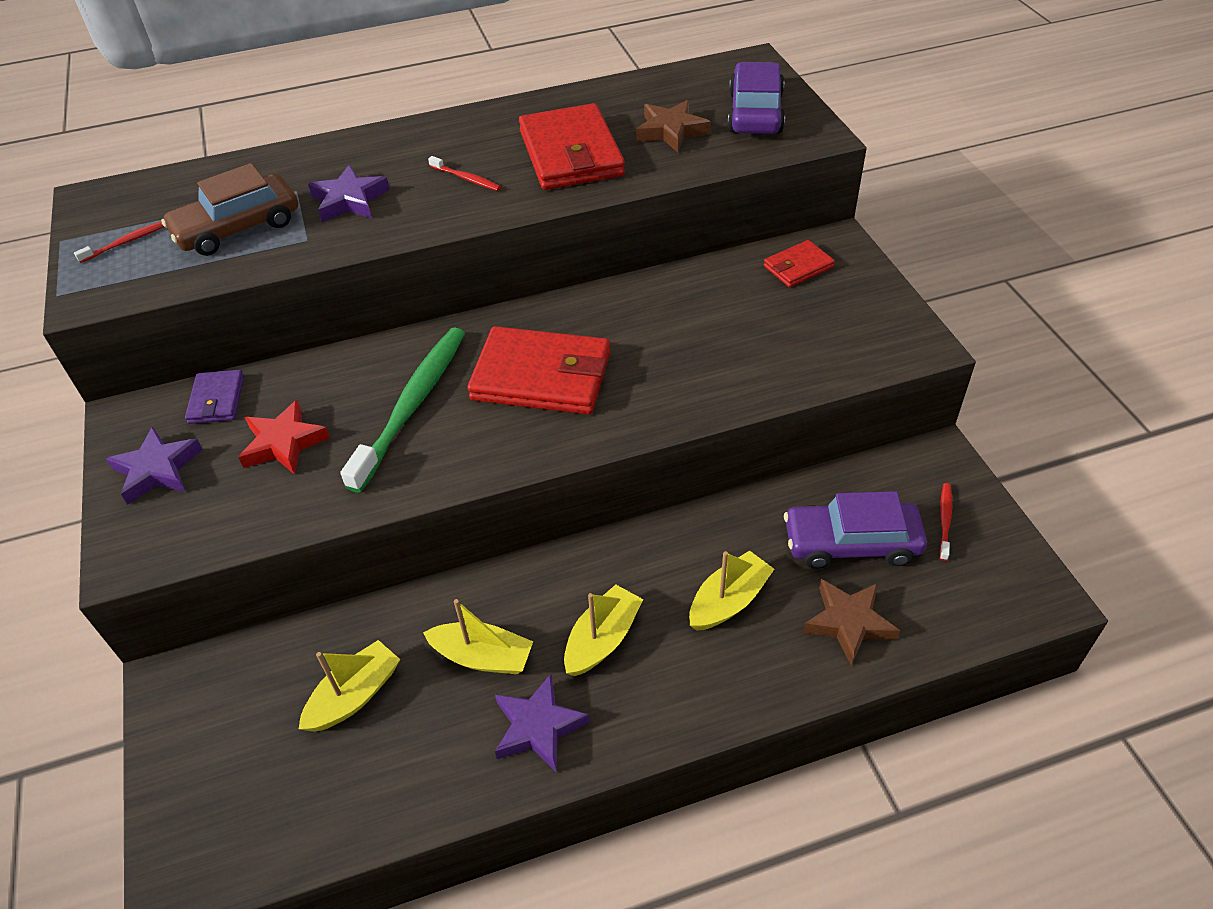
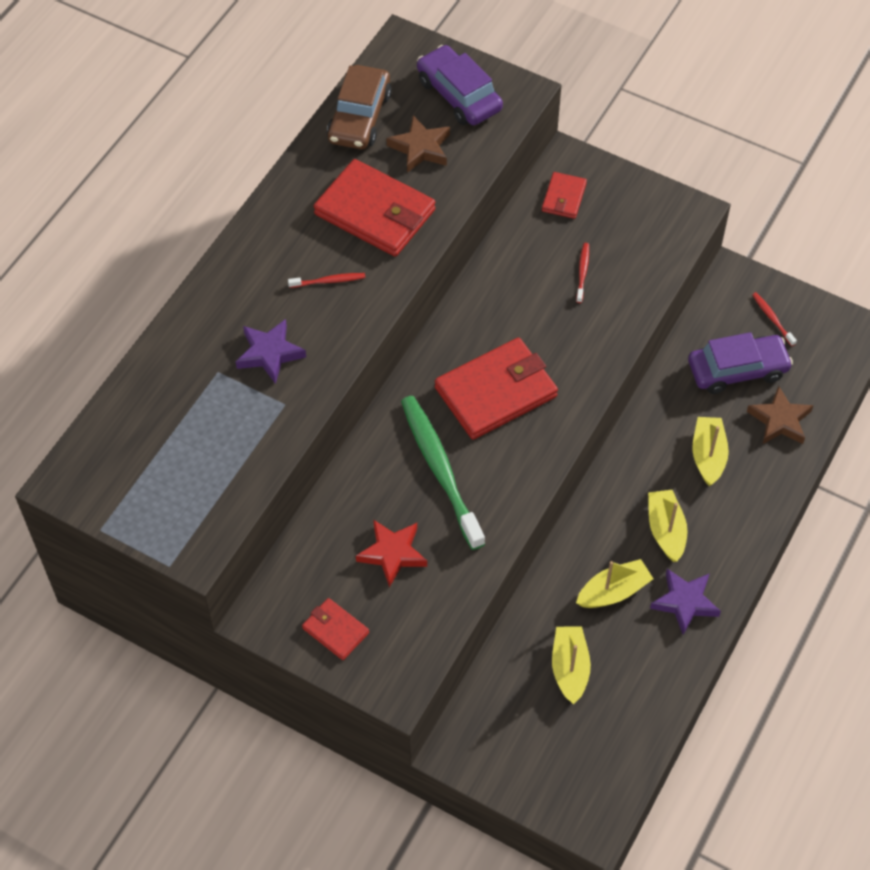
camera: 45 degrees left, 10 degrees up
(126, 242) = (154, 495): red toothbrush -> red toothbrush (582, 272)
(157, 470) = (335, 630): purple star -> red wallet
(217, 400) = (306, 561): purple wallet -> none
(237, 227) = (220, 429): brown car -> brown car (359, 117)
(851, 543) = (737, 370): purple car -> purple car turned 150 degrees counterclockwise

